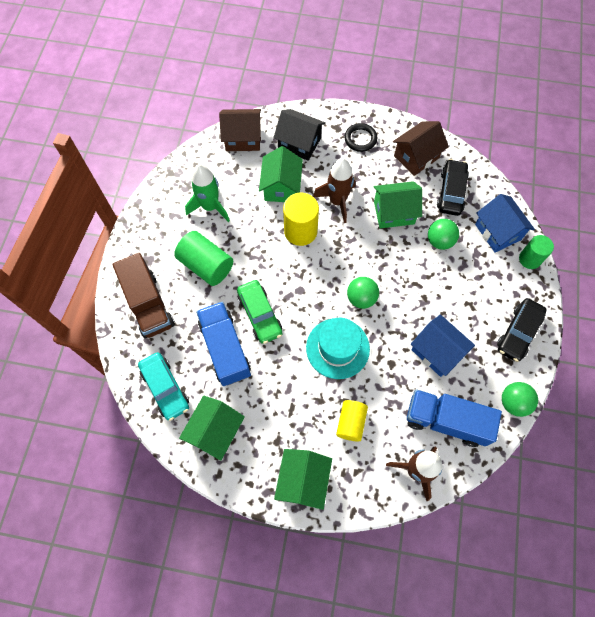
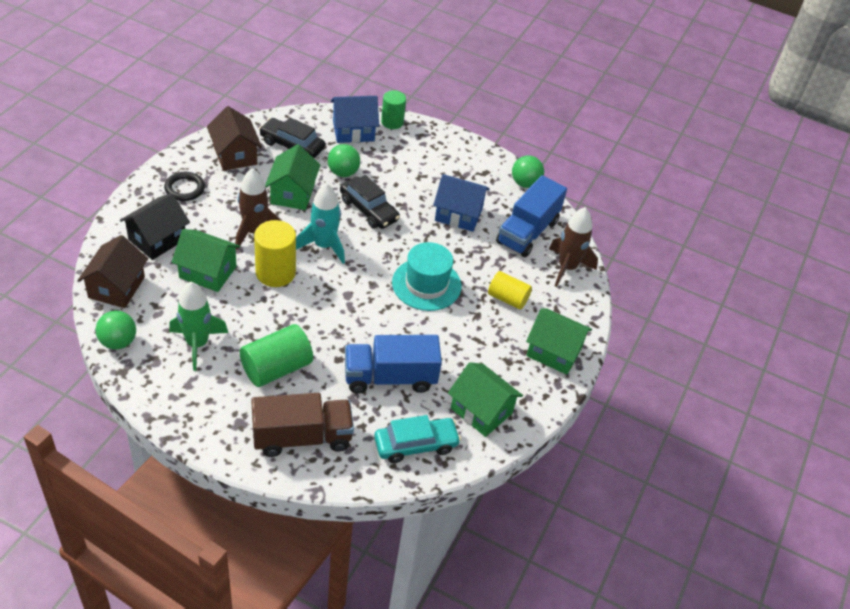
camera: 80 degrees left, 20 degrees down
(260, 315) = (362, 336): green car -> none
(345, 255) = (324, 246): none -> turquoise rocket
(361, 298) = (379, 249): green ball -> green ball (118, 342)
(437, 351) = (458, 214): blue house -> blue house turned 45 degrees clockwise
(518, 333) = (461, 156): black car -> black car (368, 210)

